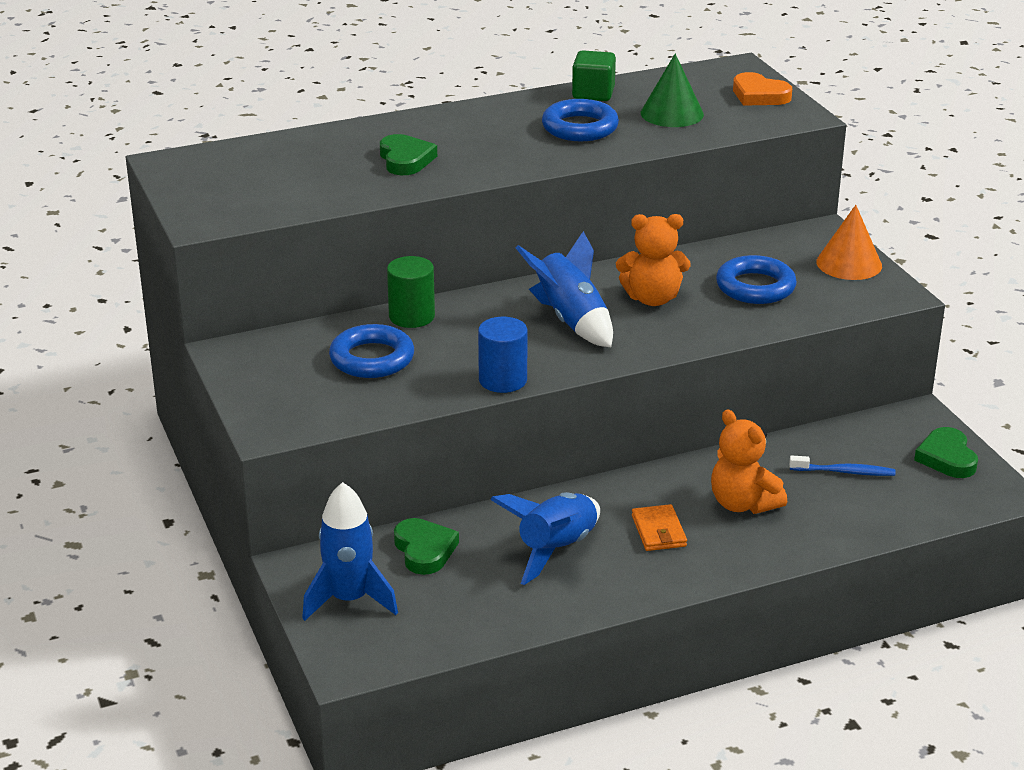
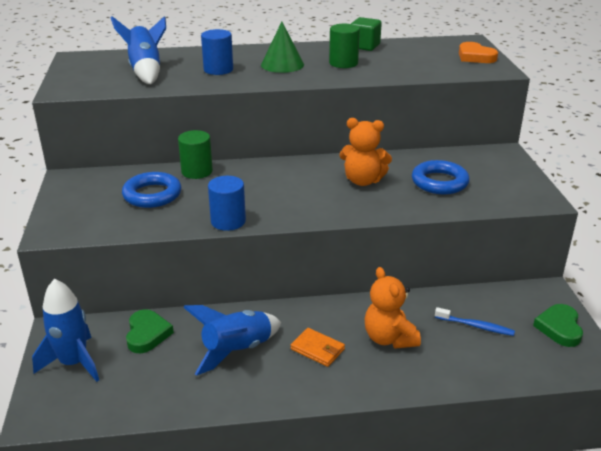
camera: 15 degrees right, 0 degrees up
(405, 160) = (218, 70): green heart -> blue cylinder
(570, 320) = (299, 187): blue rocket -> blue rocket (145, 71)
(580, 127) = (343, 63): blue ring -> green cylinder
(658, 531) = (317, 349): orange wallet -> orange wallet turned 60 degrees counterclockwise
(672, 113) = (410, 61): green cone -> green cone (282, 64)
(849, 263) = (514, 175): orange cone -> none

